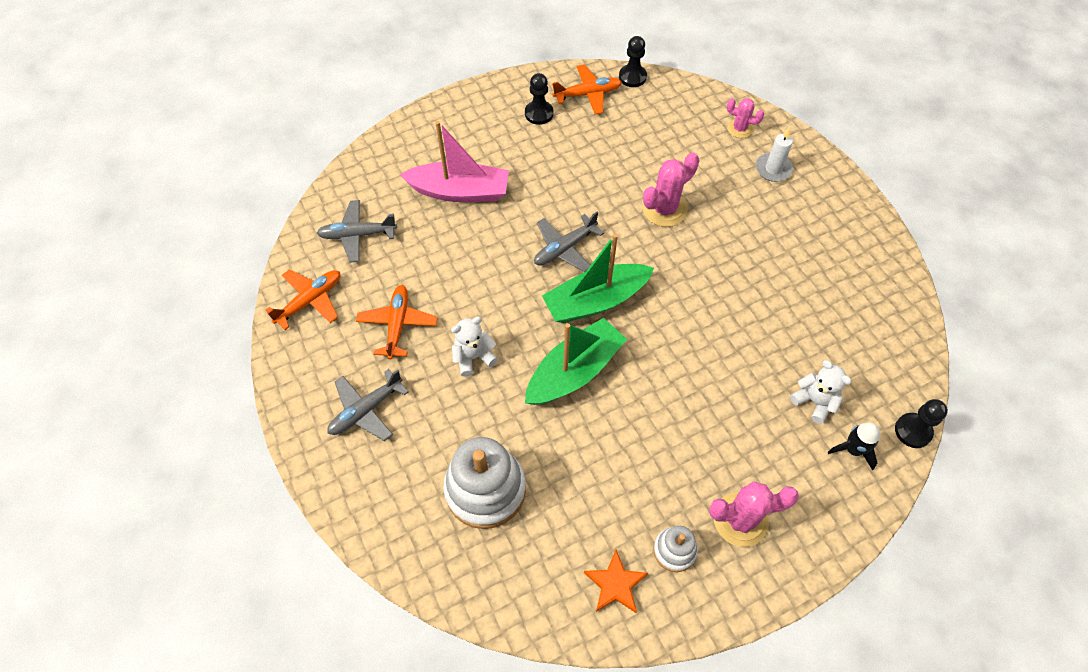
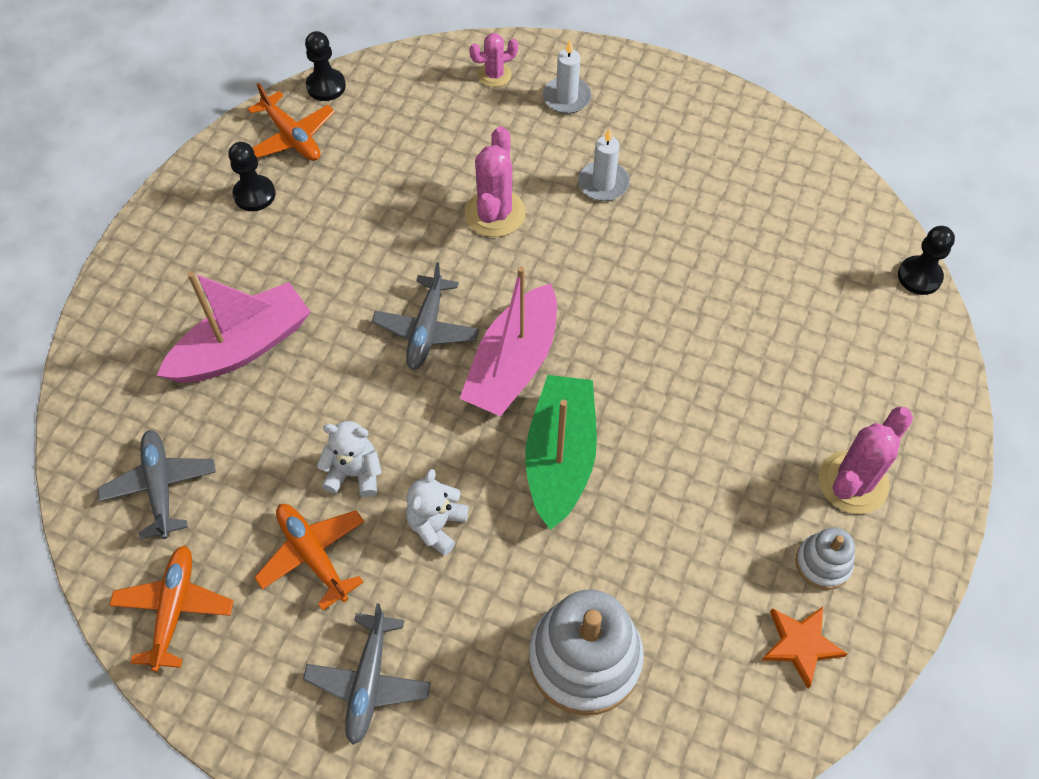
camera: 40 degrees left, 0 degrees up
(357, 235) = (160, 486): grey plane -> grey plane turned 120 degrees clockwise
(588, 94) = (292, 137): orange plane -> orange plane turned 105 degrees clockwise
(596, 301) = (513, 364): green boat -> pink boat
(748, 234) = (603, 183): none -> white candle
(814, 401) = (814, 312): white teddy bear -> white teddy bear (354, 473)
(853, 450) = (887, 334): black rocket -> none

